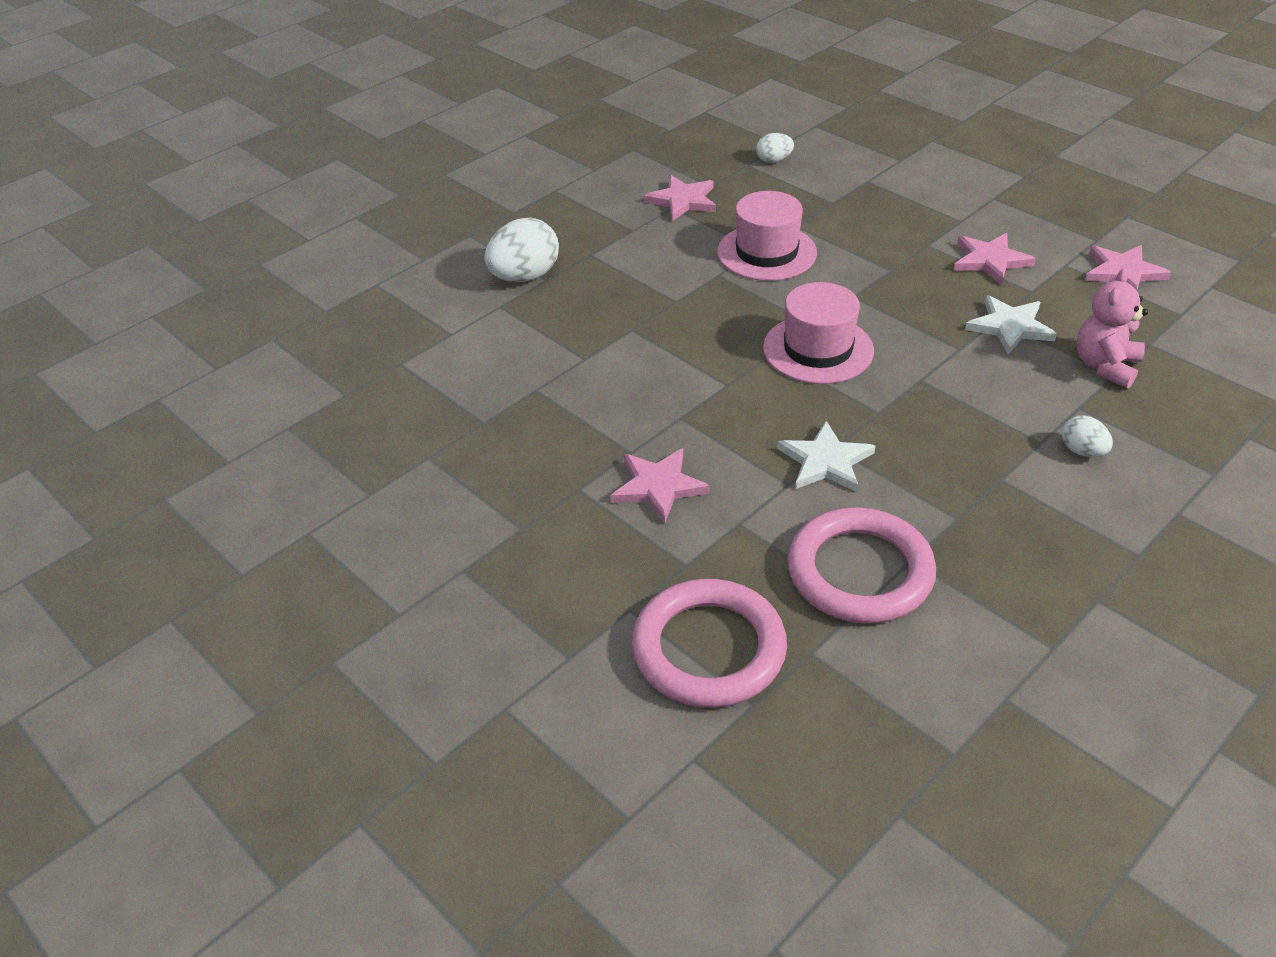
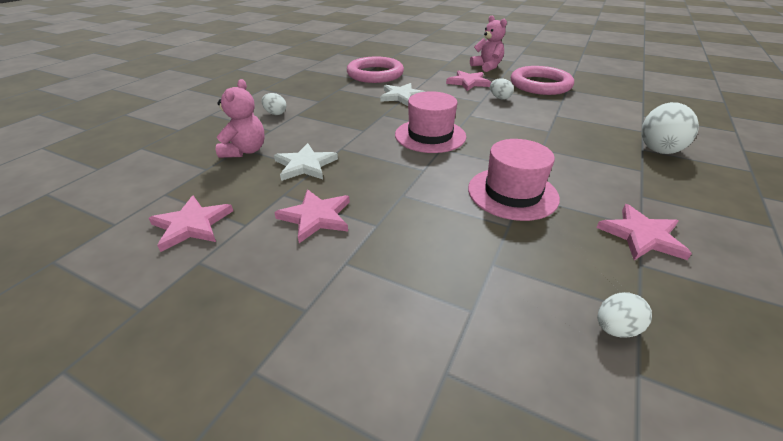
camera: 160 degrees right, 5 degrees down
(561, 551) = (487, 67): none -> pink teddy bear
(637, 420) = (499, 98): none -> white egg
(708, 649) = (418, 58): pink ring -> pink ring (540, 85)

